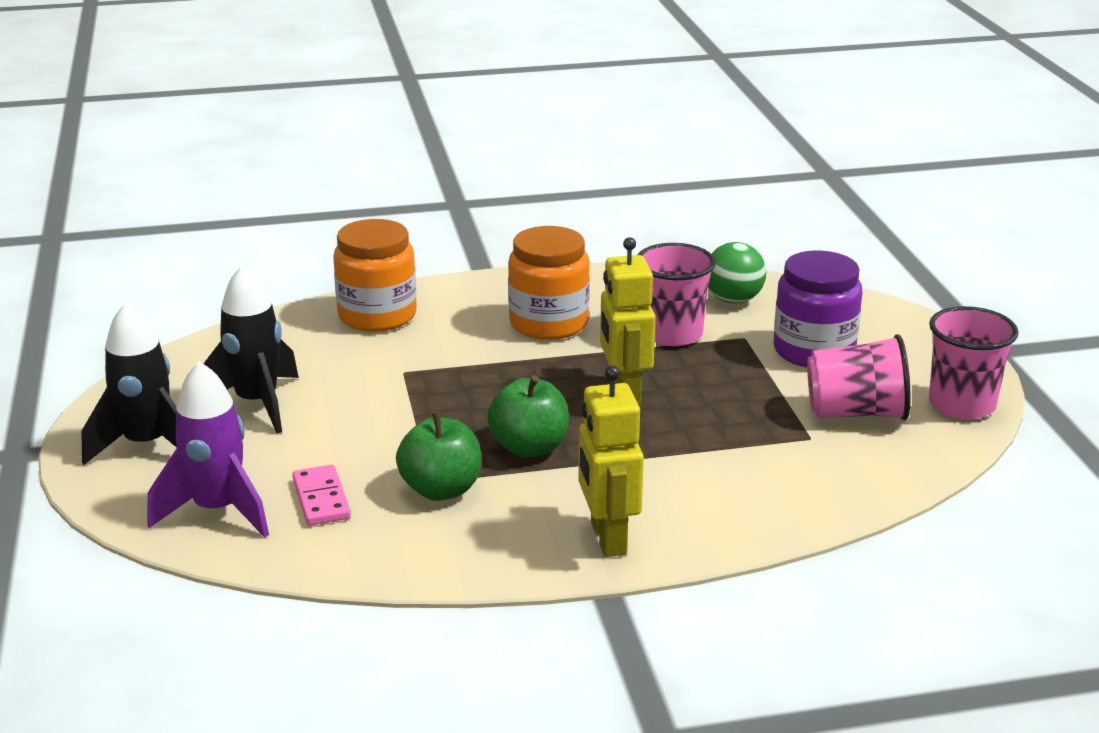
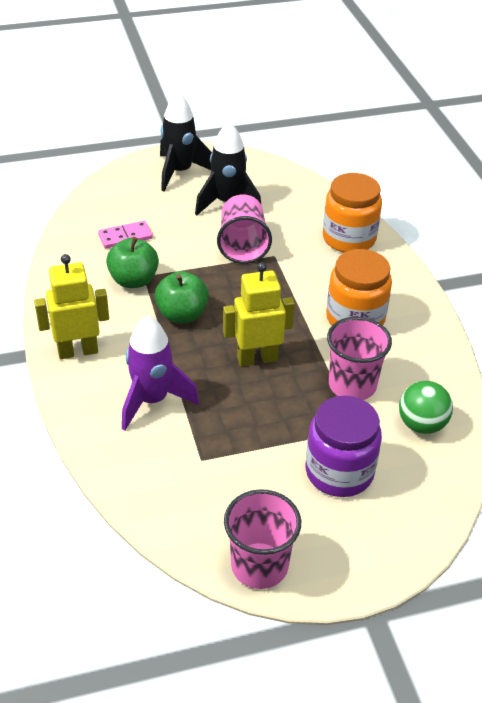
camera: 85 degrees right, 15 degrees up
(217, 511) = (114, 203): purple rocket -> purple rocket (152, 400)
(856, 413) = (239, 490): pink cup -> pink cup (242, 245)

